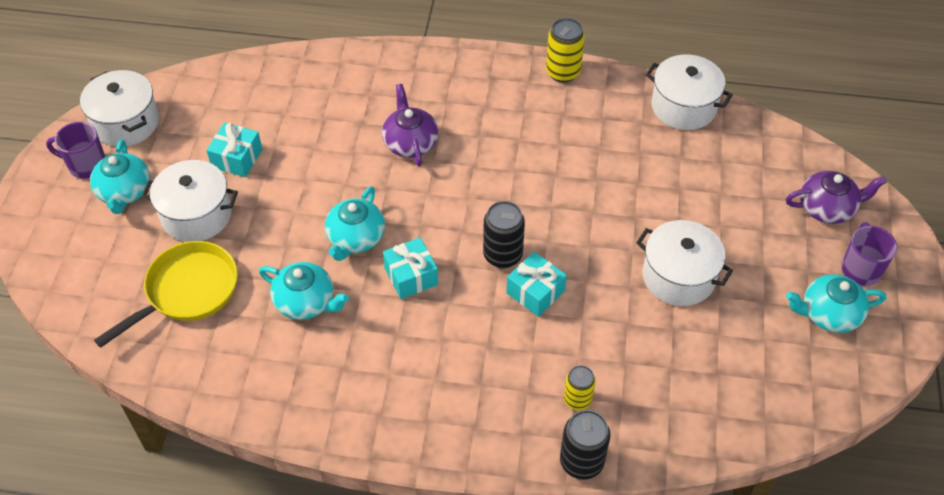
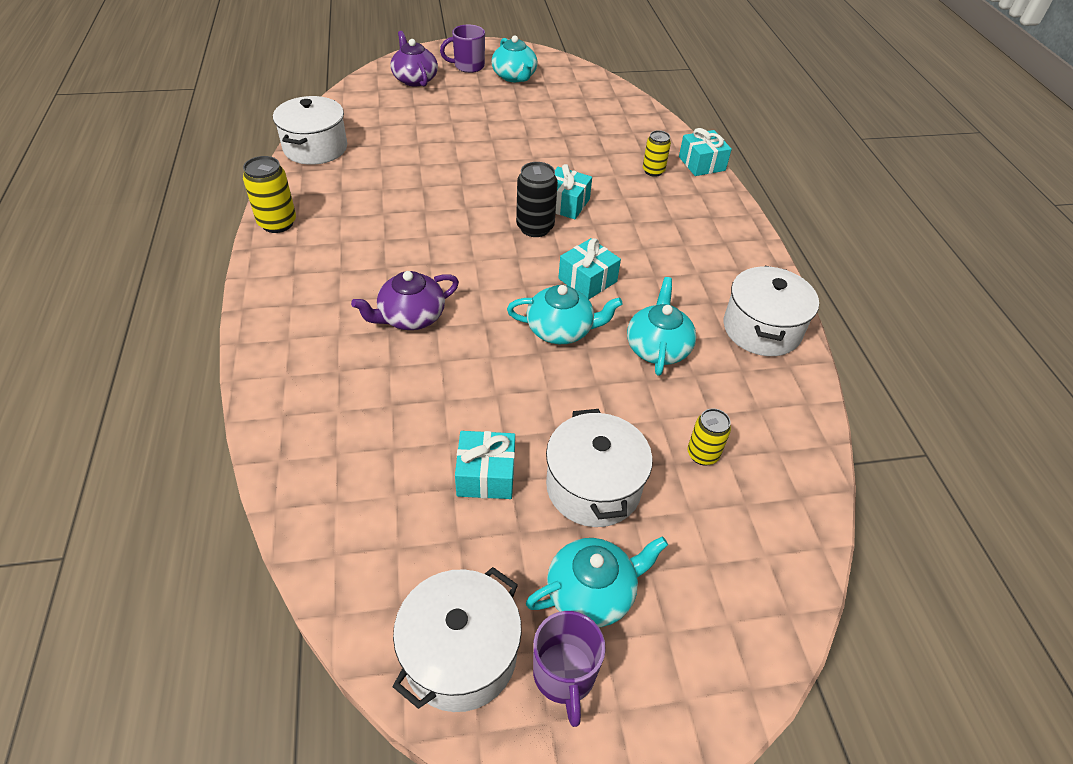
camera: 110 degrees left, 5 degrees down
(187, 291) = (702, 454): yellow pan -> yellow can
(581, 462) = (701, 164): black can -> turquoise gift
(678, 276) = (512, 137): white pot -> white pot (761, 329)

